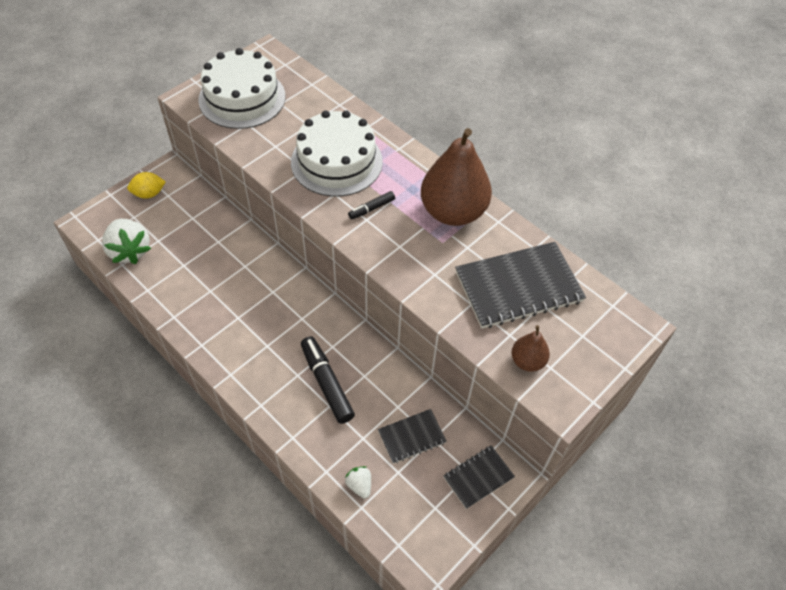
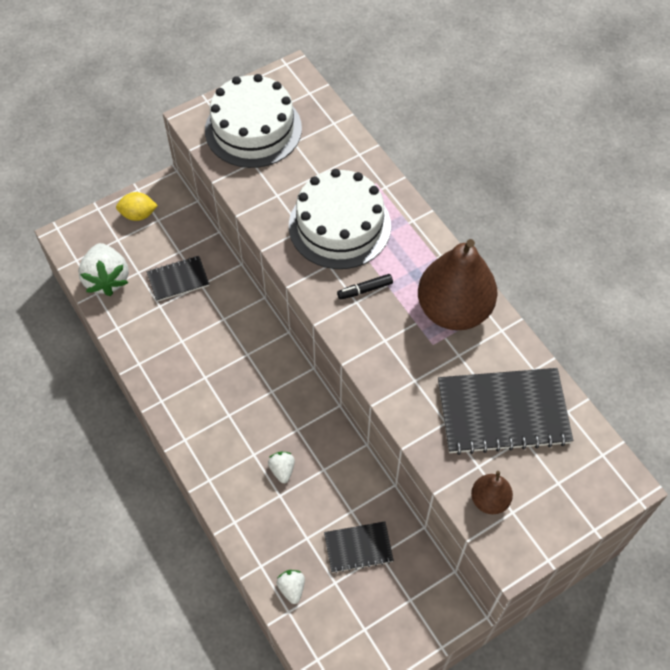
camera: 15 degrees right, 5 degrees up
(326, 383) = (282, 470): black marker -> white strawberry
(478, 477) = (418, 607): black notebook -> black notebook (178, 279)

